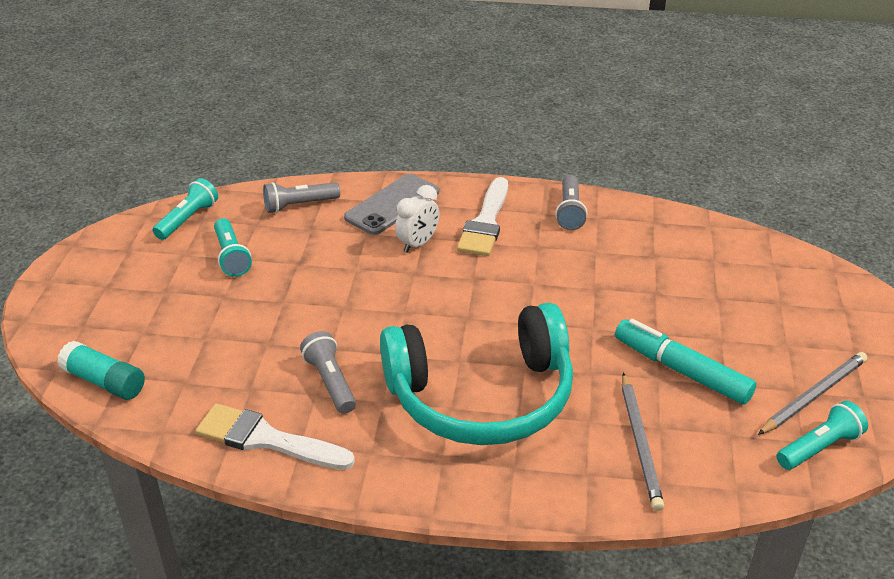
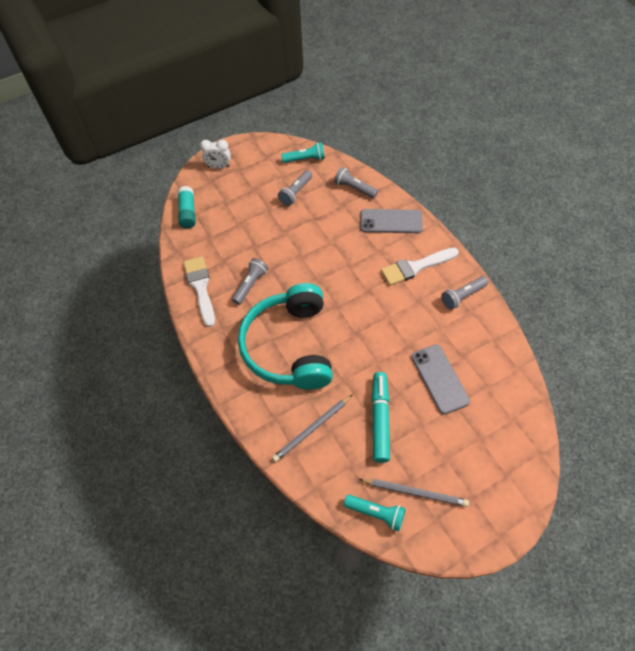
camera: 55 degrees right, 20 degrees up
(231, 256) = (296, 192): turquoise flashlight -> grey flashlight
(418, 244) = (371, 251): white clock -> white clock (218, 167)
(482, 396) = (289, 346): turquoise headphones -> turquoise headphones turned 45 degrees clockwise
(668, 290) = (439, 379): none -> grey phone

